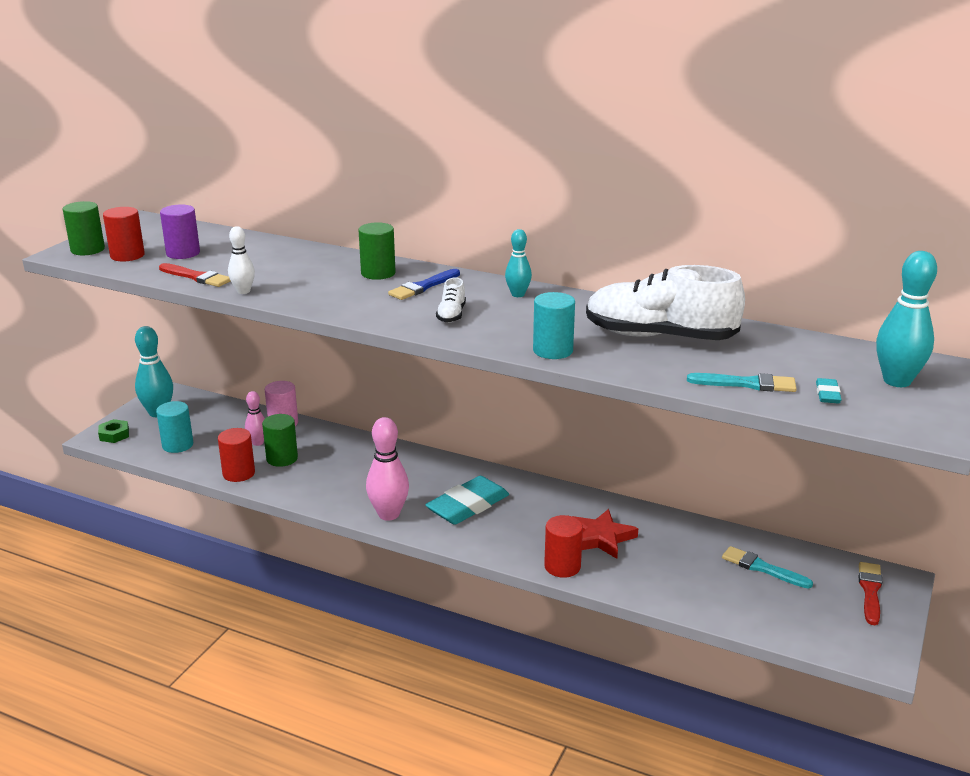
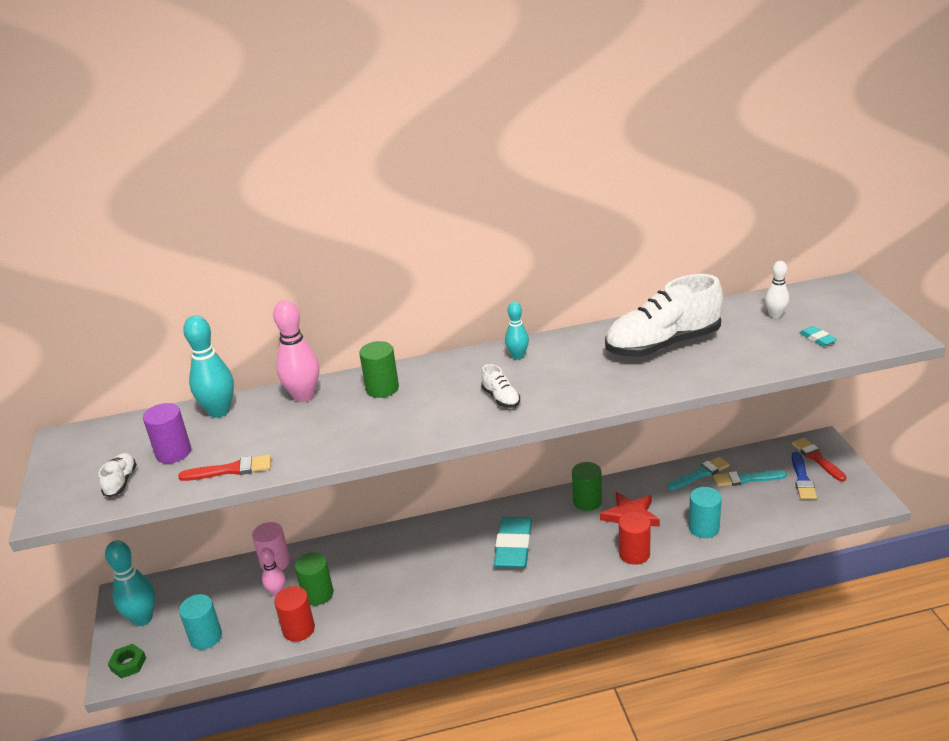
camera: 35 degrees left, 5 degrees up
(87, 249) = (66, 496): green cylinder -> green cylinder (587, 501)
(127, 255) = (121, 482): red cylinder -> white shoe
(243, 291) = (298, 462): white bowling pin -> white bowling pin (775, 315)
(388, 514) = (466, 589): pink bowling pin -> pink bowling pin (304, 396)
(423, 287) = (438, 383): blue brush -> blue brush (802, 479)
(553, 350) = (617, 392): turquoise cylinder -> turquoise cylinder (703, 528)
(747, 384) = (766, 355): turquoise brush -> turquoise brush (700, 474)
(897, 381) = (835, 309): turquoise bowling pin -> turquoise bowling pin (219, 411)

